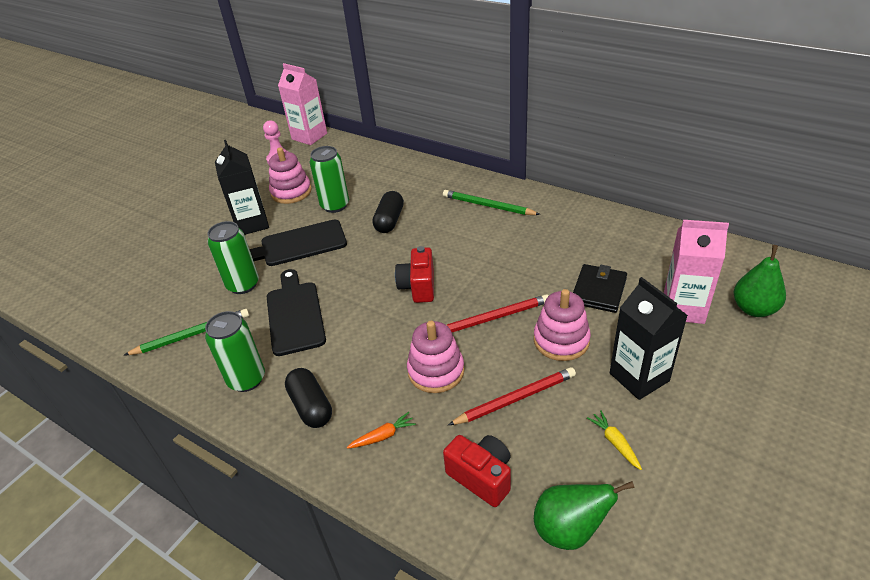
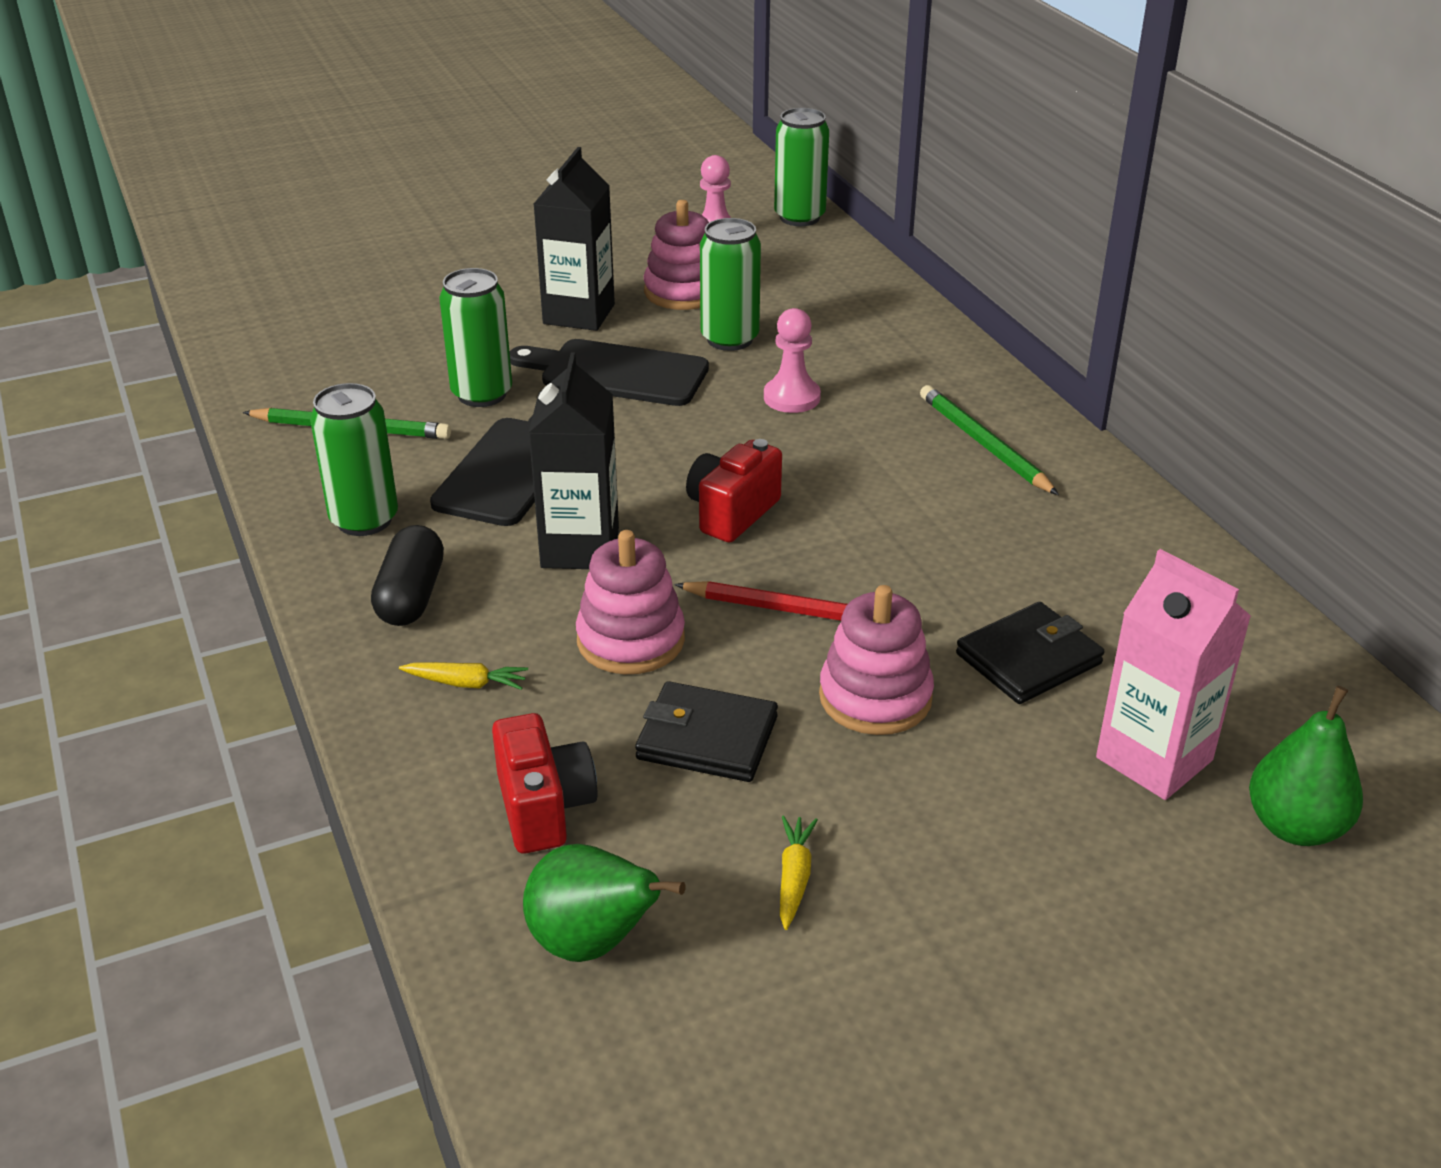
camera: 30 degrees right, 5 degrees down
(309, 136) = (799, 217): pink carton -> green can
(383, 436) = (466, 683): orange carrot -> yellow carrot
(389, 221) = (791, 397): black capsule -> pink pawn
(515, 399) = (707, 738): red pencil -> black wallet
(639, 377) = (945, 814): black carton -> black carton (580, 548)

